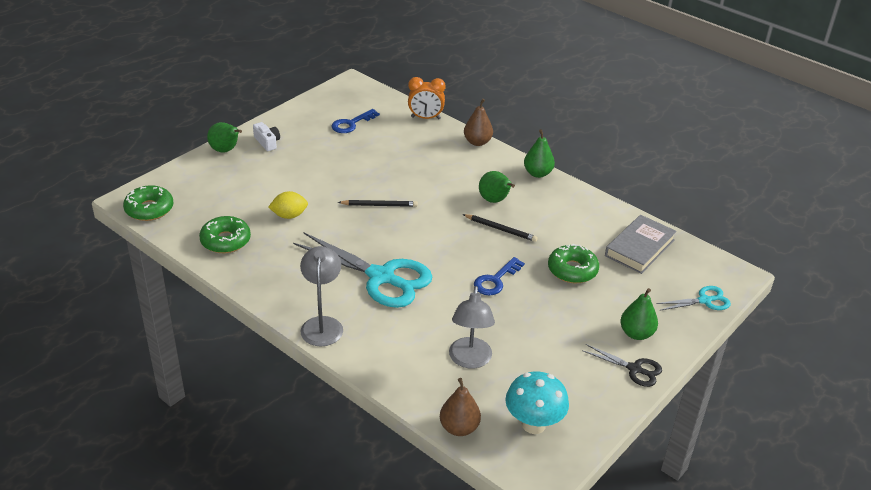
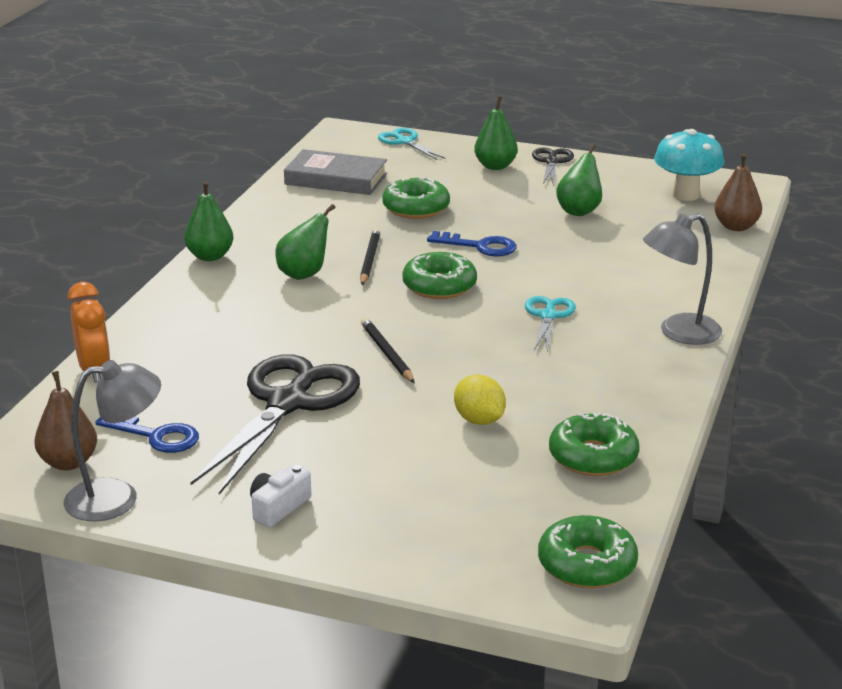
camera: 110 degrees left, 10 degrees down
(226, 150) = (339, 546): green pear -> green pear (579, 211)
(352, 163) = (288, 403): none -> black scissors
(381, 277) = (548, 316): turquoise scissors -> turquoise scissors, size x0.49
(448, 246) = (439, 286): none -> green donut
(469, 360) = (634, 238): grey lamp -> grey lamp (117, 498)
(477, 142) = (149, 312): brown pear -> brown pear (68, 462)

